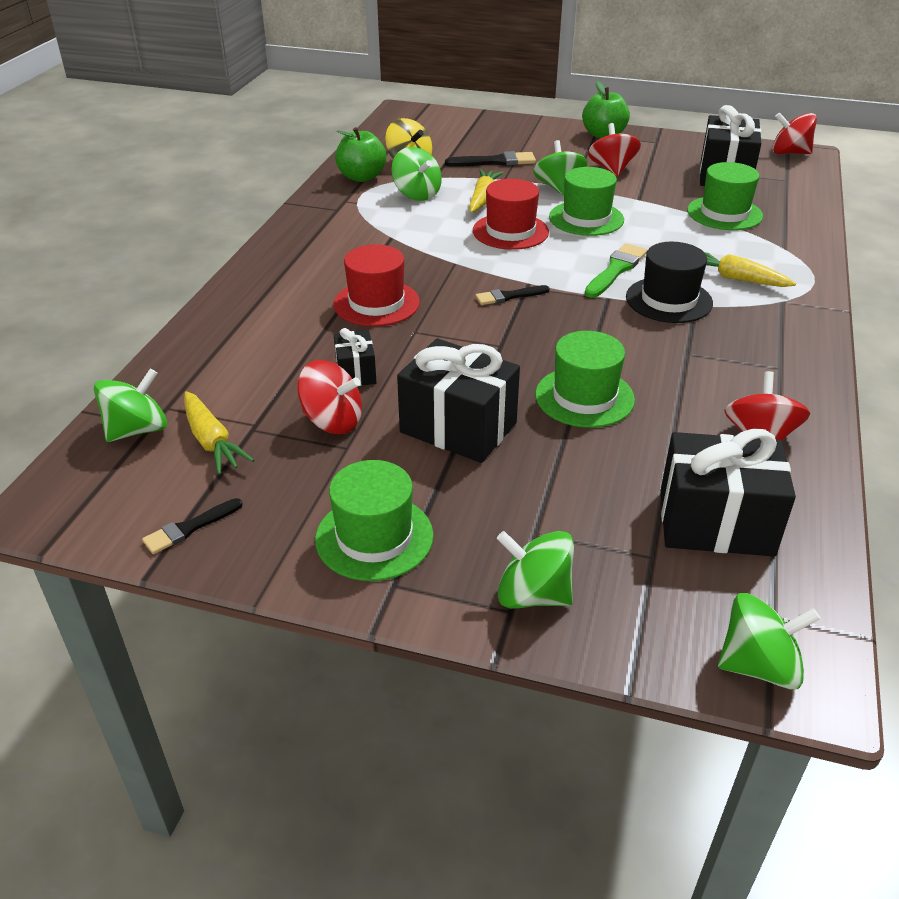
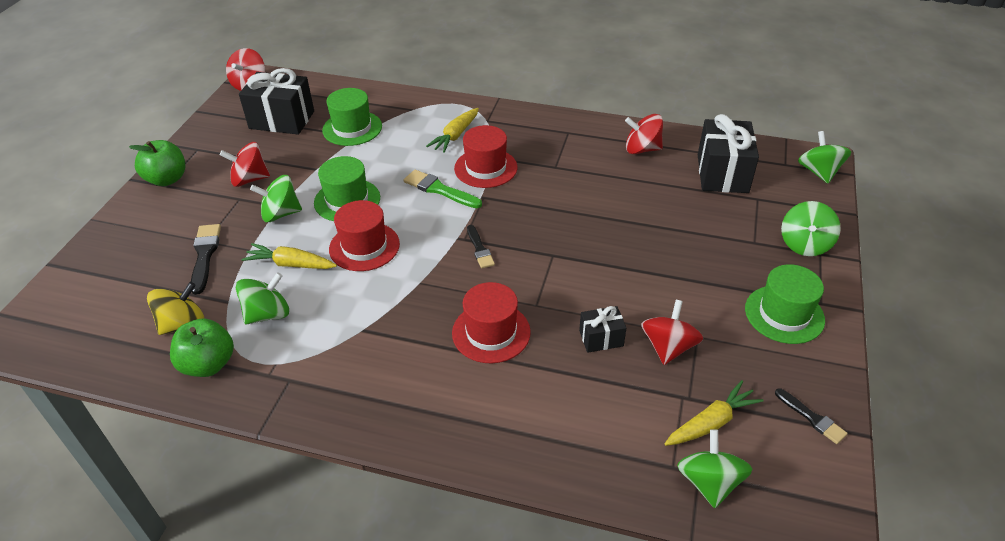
camera: 90 degrees left, 5 degrees up
(137, 430) = (709, 482): green spinning top -> green spinning top turned 45 degrees clockwise
(458, 427) = (660, 276): black gift -> none
(584, 397) = (613, 215): green hat -> none
(669, 300) = (485, 168): black hat -> red hat

